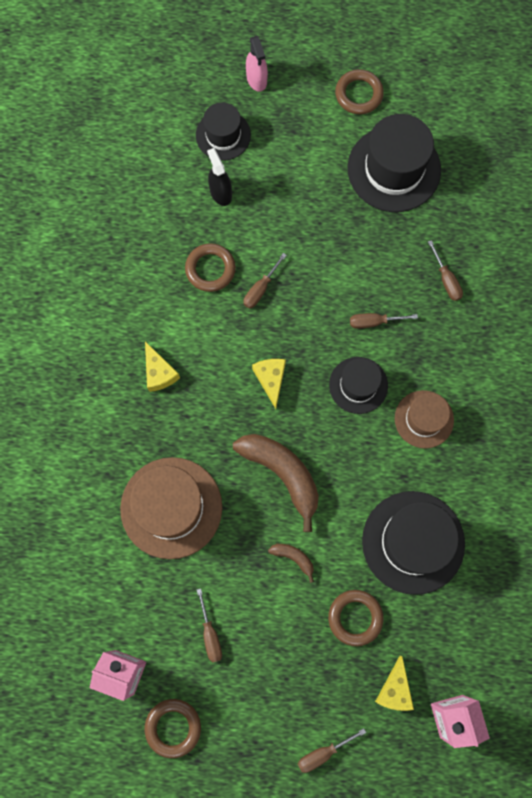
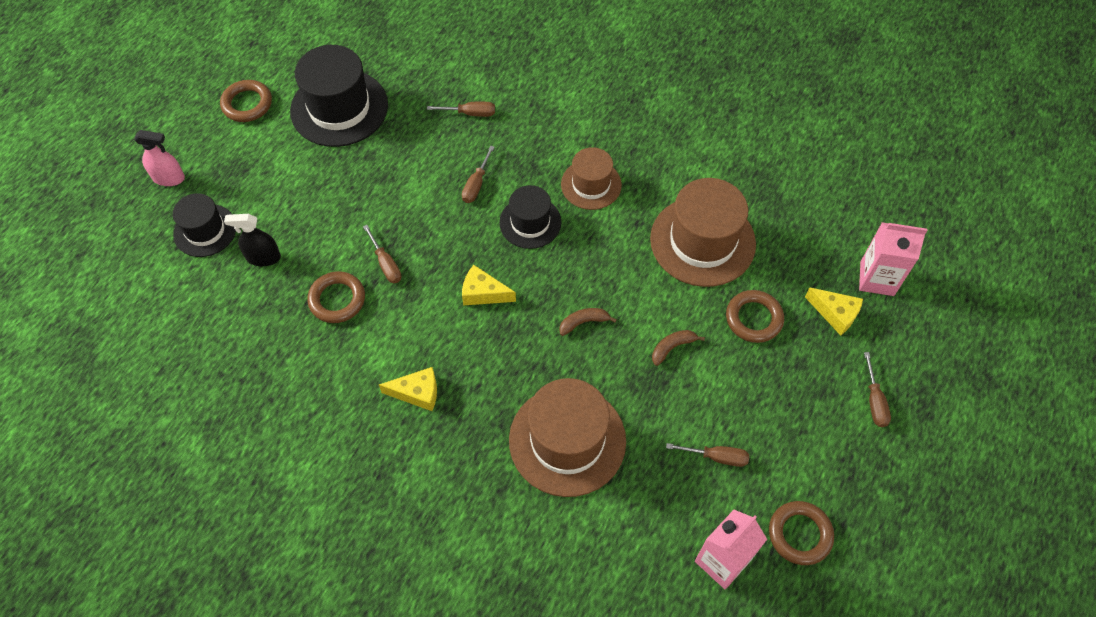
camera: 65 degrees left, 15 degrees down
(282, 474) = (583, 322): brown banana -> brown banana, size x0.46
(413, 542) = (702, 241): black hat -> brown hat

